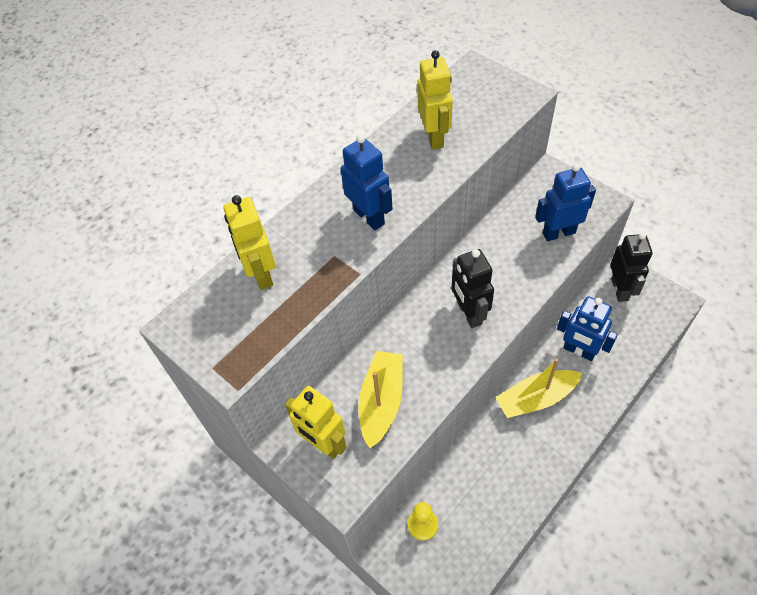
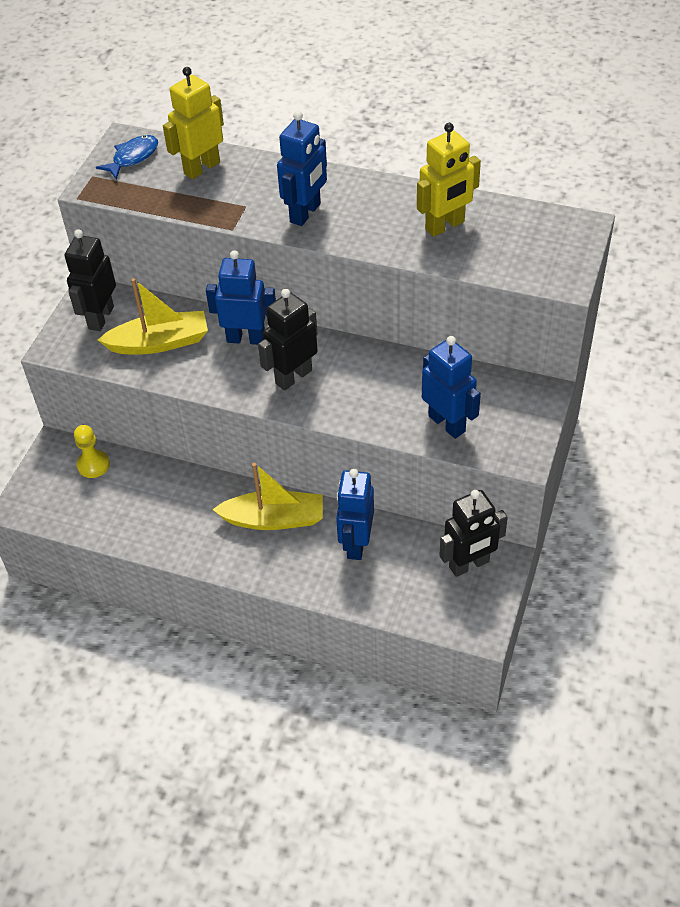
camera: 65 degrees right, 5 degrees down
(208, 325) = (133, 157): none -> blue fish
(323, 444) = (100, 317): yellow robot -> black robot
(409, 334) = (246, 338): none -> blue robot
(536, 398) = (274, 519): yellow boat -> yellow boat turned 135 degrees clockwise

